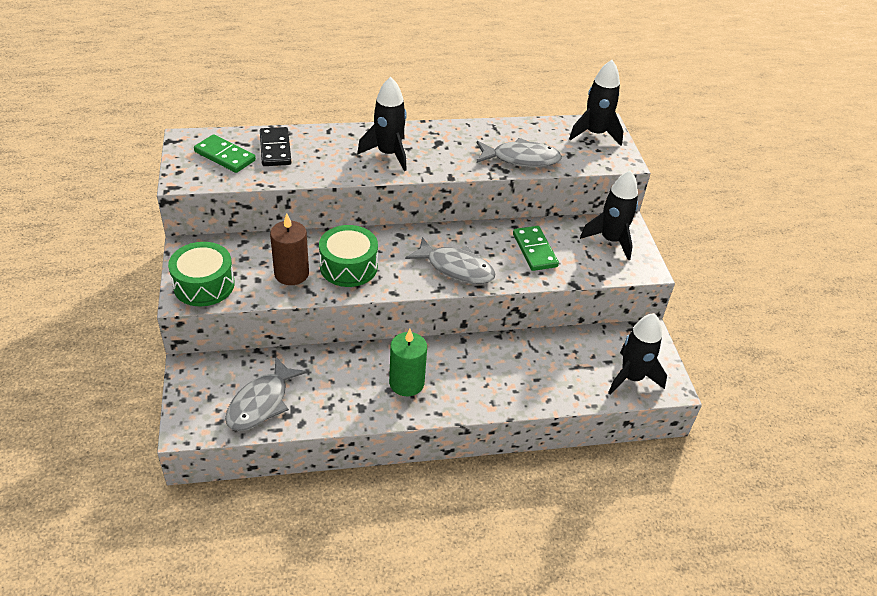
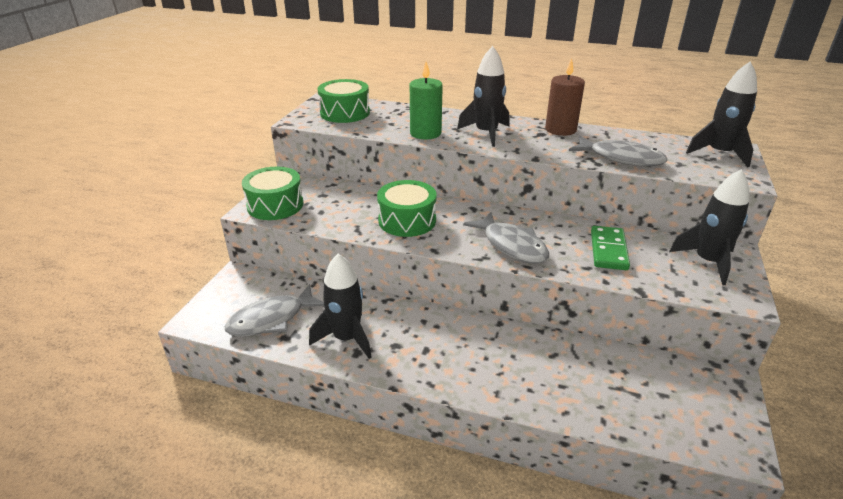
camera: 30 degrees right, 10 degrees down
(225, 156) = (345, 113): green domino -> green drum
(275, 149) = (389, 115): black domino -> none
(291, 274) = (352, 214): brown candle -> brown candle (560, 129)
(406, 383) = (416, 344): green candle -> green candle (425, 133)
(631, 377) = (688, 422): black rocket -> black rocket (346, 338)

